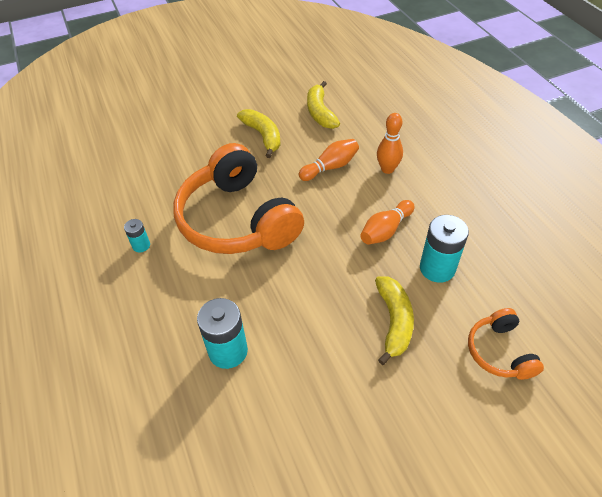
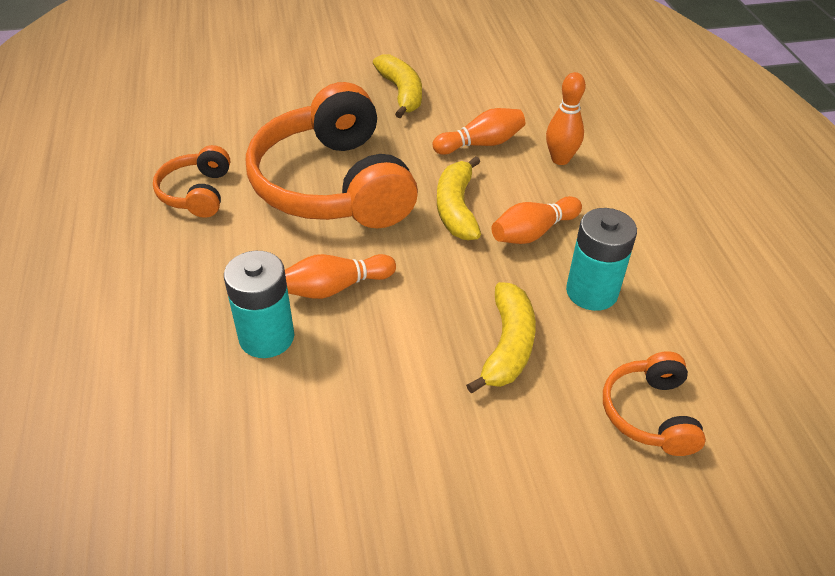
camera: 10 degrees right, 5 degrees down
(141, 245) = (197, 193): turquoise battery -> orange headphones
(264, 301) = (336, 287): none -> orange bowling pin
(320, 112) = (488, 77): yellow banana -> yellow banana (456, 208)

